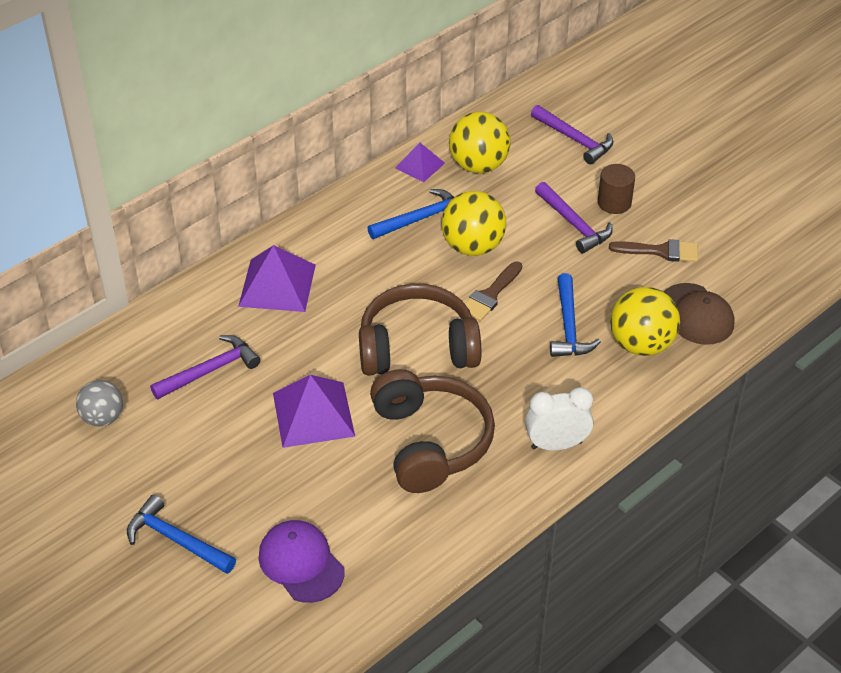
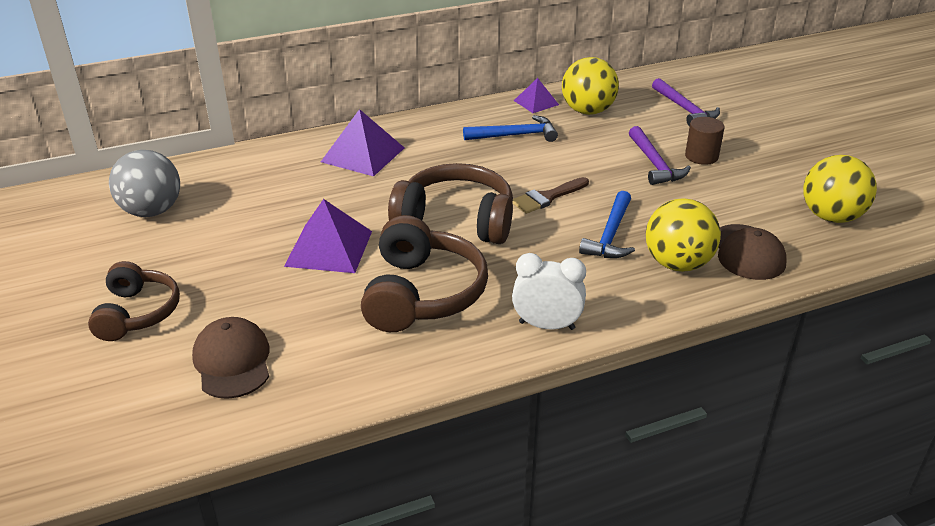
camera: 20 degrees right, 10 degrees down
(103, 418) = (152, 211): grey ball -> grey ball, size x1.55
(176, 540) = (137, 313): blue hammer -> brown headphones
(210, 370) = (264, 199): purple hammer -> none
(301, 563) = (232, 361): purple cap -> brown cap
(473, 246) = (551, 162): yellow ball -> yellow ball (831, 217)
(660, 251) = (731, 198): brown brush -> none

